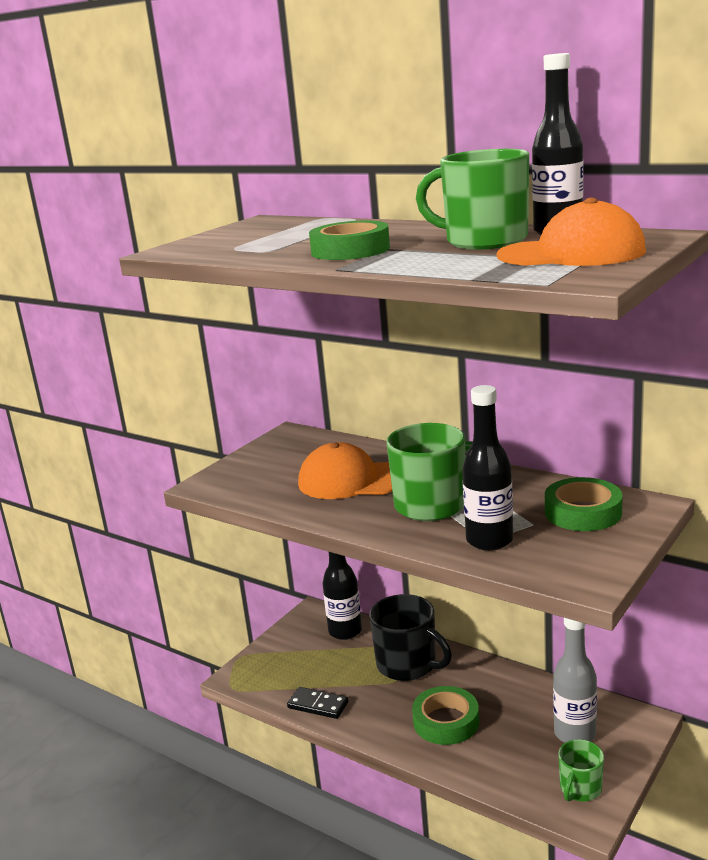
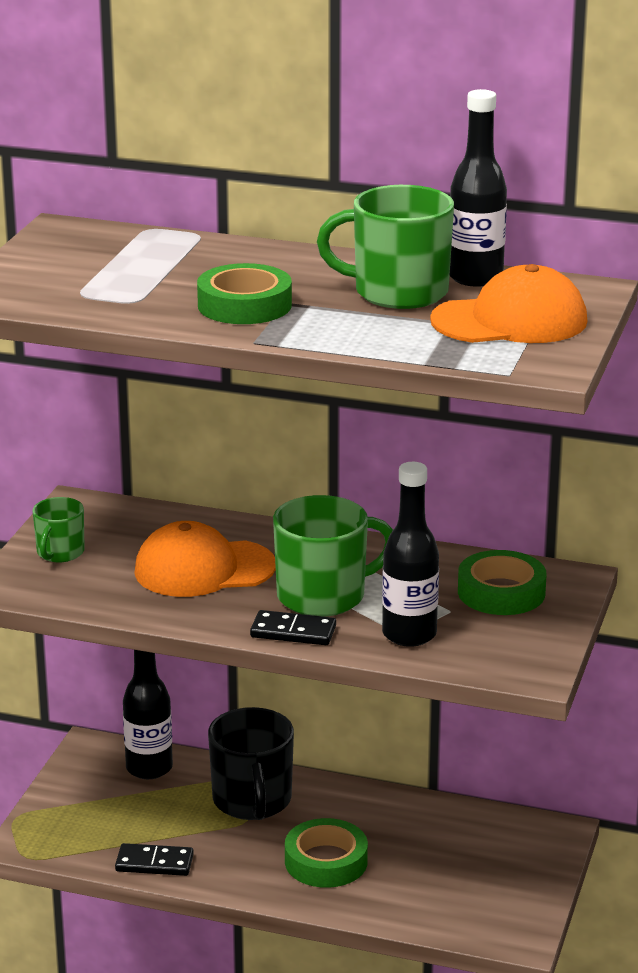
camera: 20 degrees left, 5 degrees up
(394, 531) = (293, 632): none -> black domino
(408, 665) = (252, 801): black mug -> black mug turned 60 degrees clockwise
(574, 734) = (483, 855): grey bottle -> none
(580, 789) = (504, 911): green mug -> green mug (60, 553)

